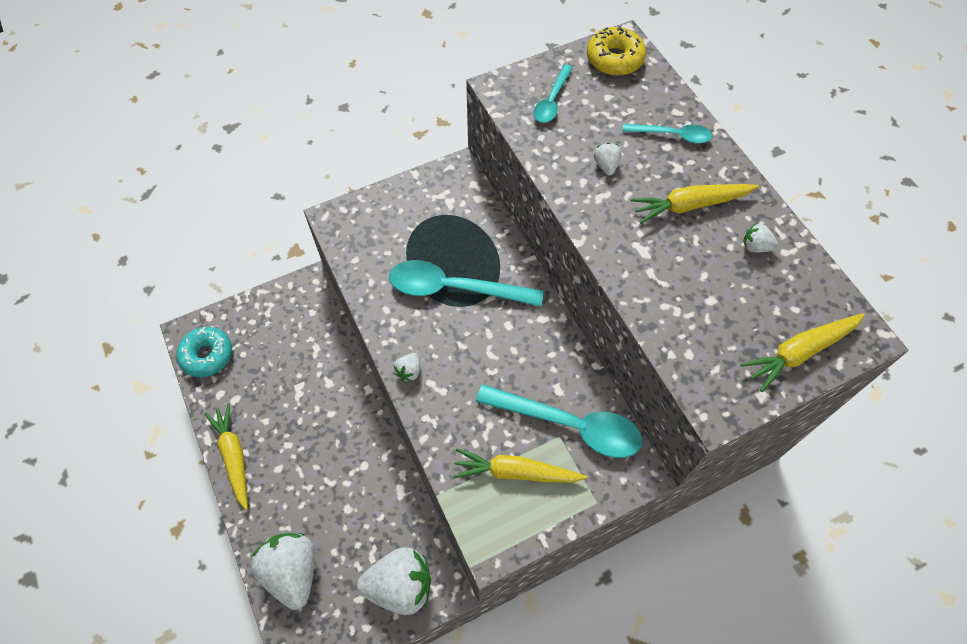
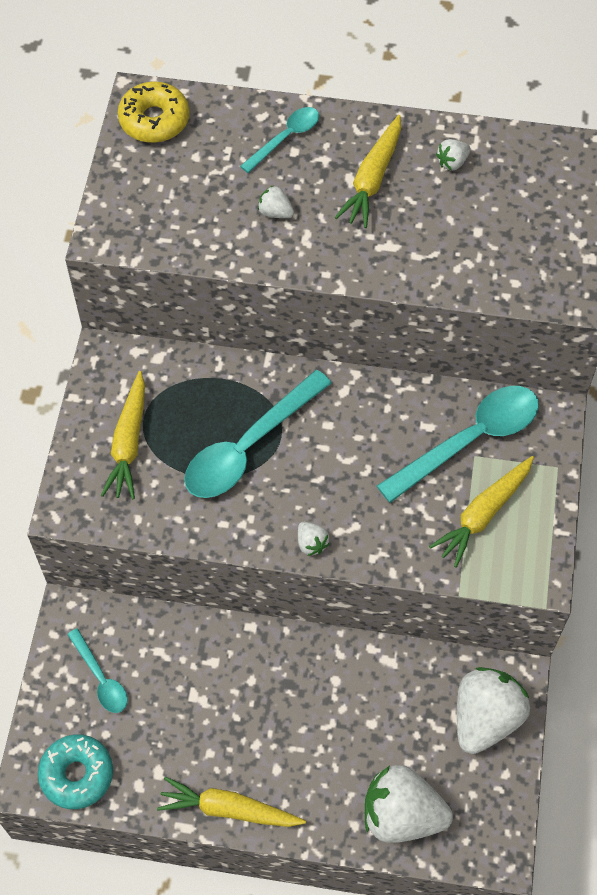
camera: 55 degrees left, 0 degrees up
(551, 101) = (160, 204): turquoise spoon -> turquoise spoon (101, 678)
(799, 352) = (571, 205): yellow carrot -> yellow carrot (128, 442)

